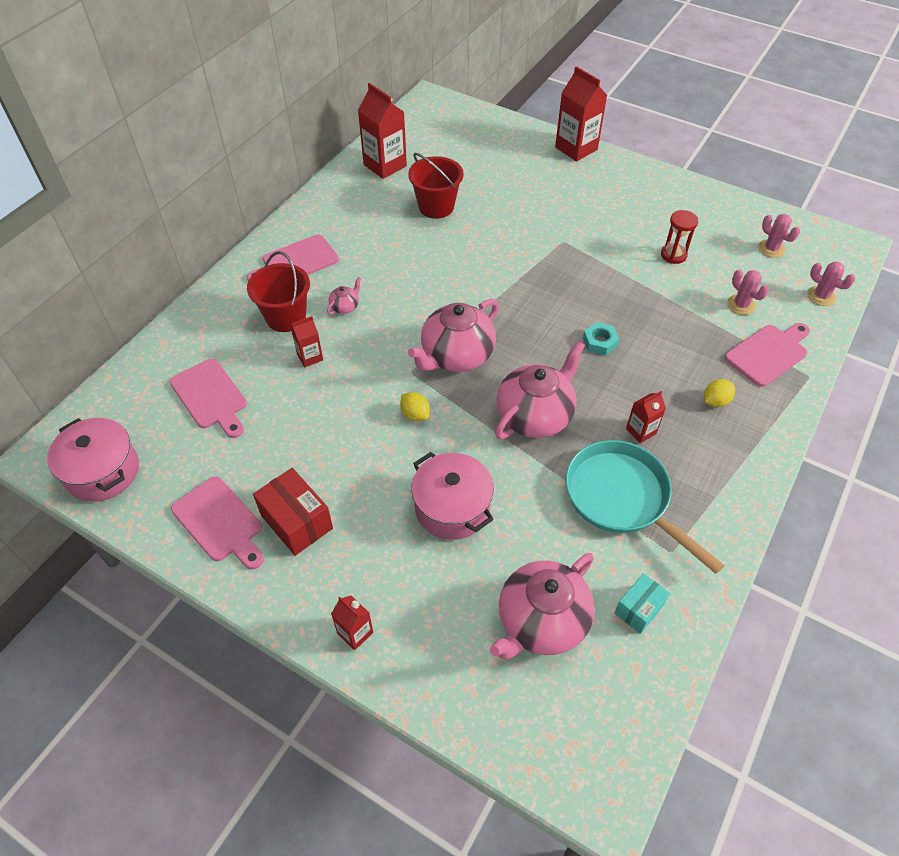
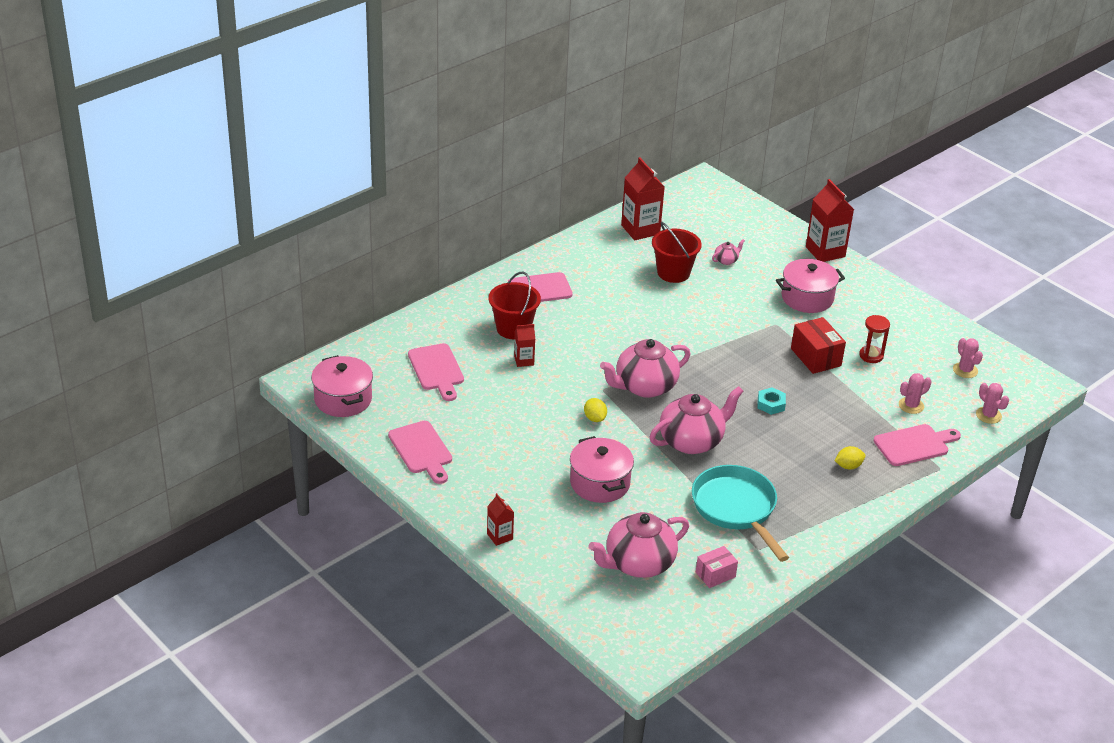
camera: 15 degrees right, 15 degrees down
(297, 522) = (479, 463): red box -> red box (816, 357)
(345, 307) = (565, 332): pink teapot -> pink teapot (726, 260)
(581, 203) = (807, 298): none -> pink pot
(639, 609) = (715, 575): turquoise box -> pink box
(641, 431) = (774, 471): red carton -> none
(741, 305) = (911, 405): pink cactus -> pink cactus turned 75 degrees clockwise

